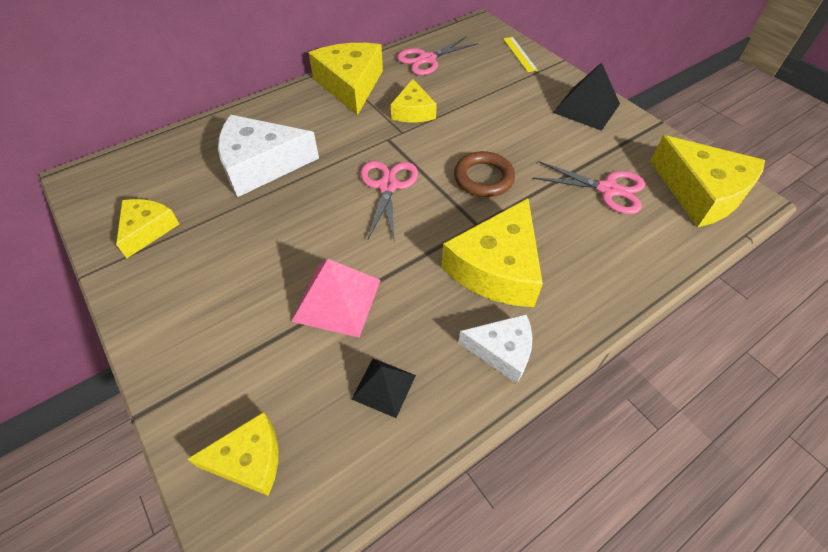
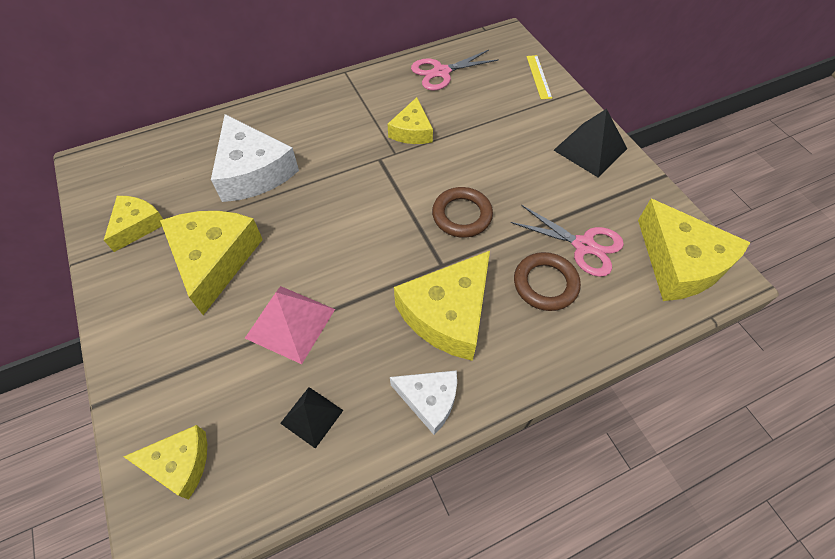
camera: 10 degrees right, 5 degrees up
(261, 165) = (253, 171): white cheese -> white cheese turned 120 degrees counterclockwise
(350, 85) = (358, 93): yellow cheese -> yellow cheese (214, 260)
(388, 186) = (366, 211): pink scissors -> none
(583, 227) = (545, 284): none -> brown ring

